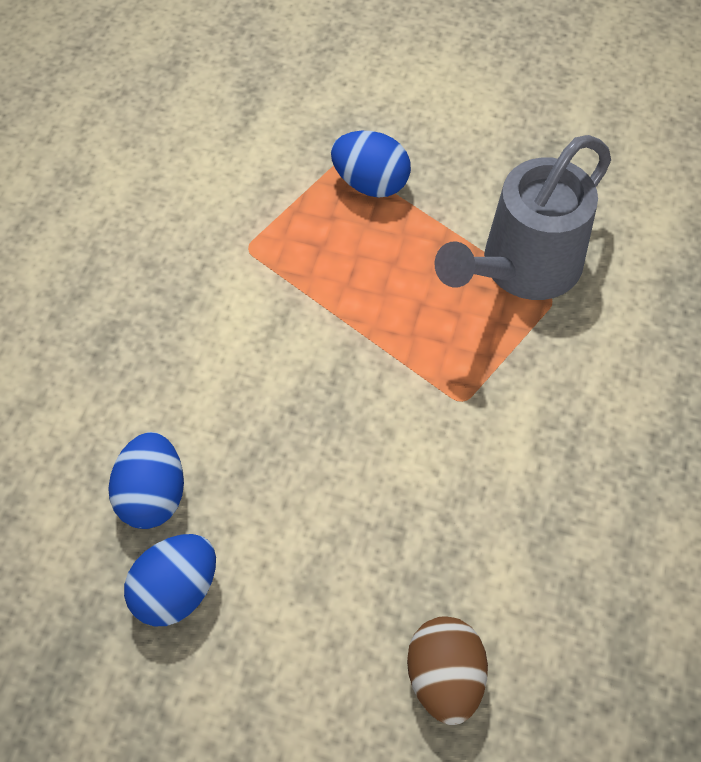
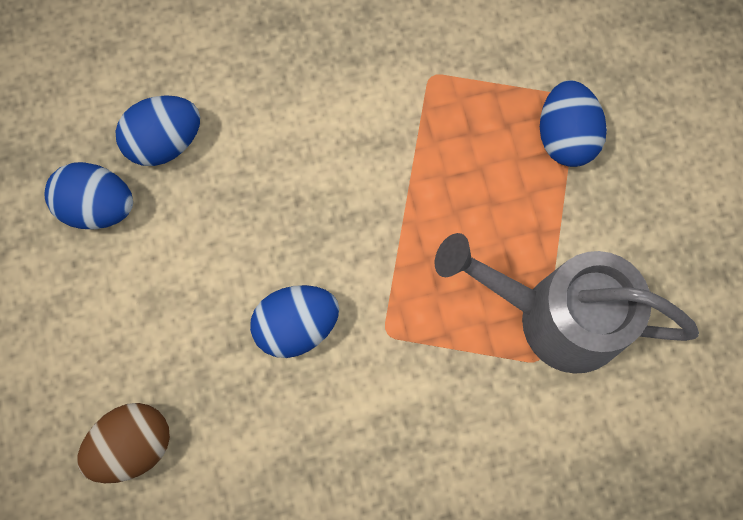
camera: 60 degrees right, 15 degrees up
(411, 470) = (296, 326): none -> blue egg

